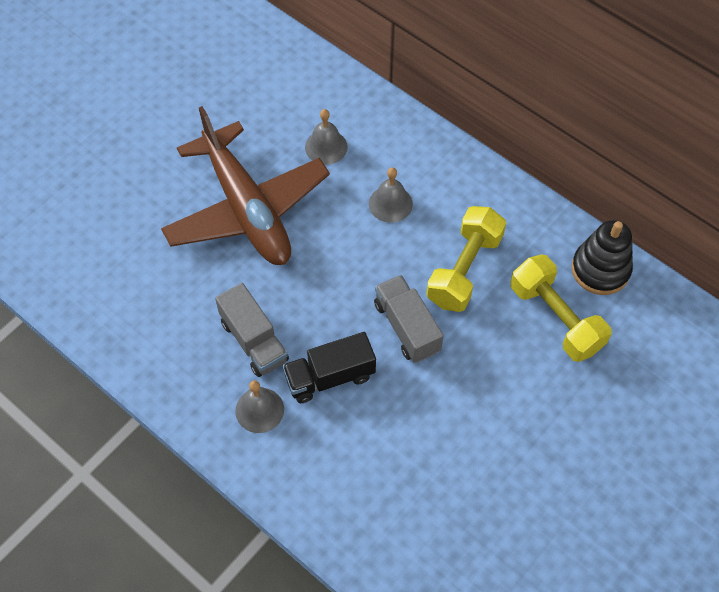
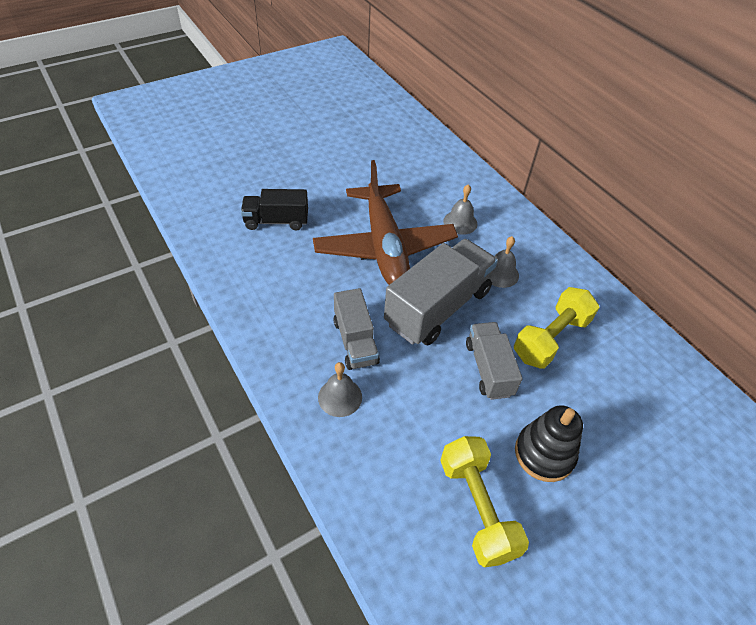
camera: 15 degrees right, 10 degrees down
(330, 377) = (409, 389): black truck -> black truck (276, 221)
(332, 270) = (438, 307): none -> grey truck
(555, 318) = (626, 401): yellow dumbbell -> yellow dumbbell (477, 508)
(600, 270) = (675, 373): black stacking toy -> black stacking toy (544, 454)

